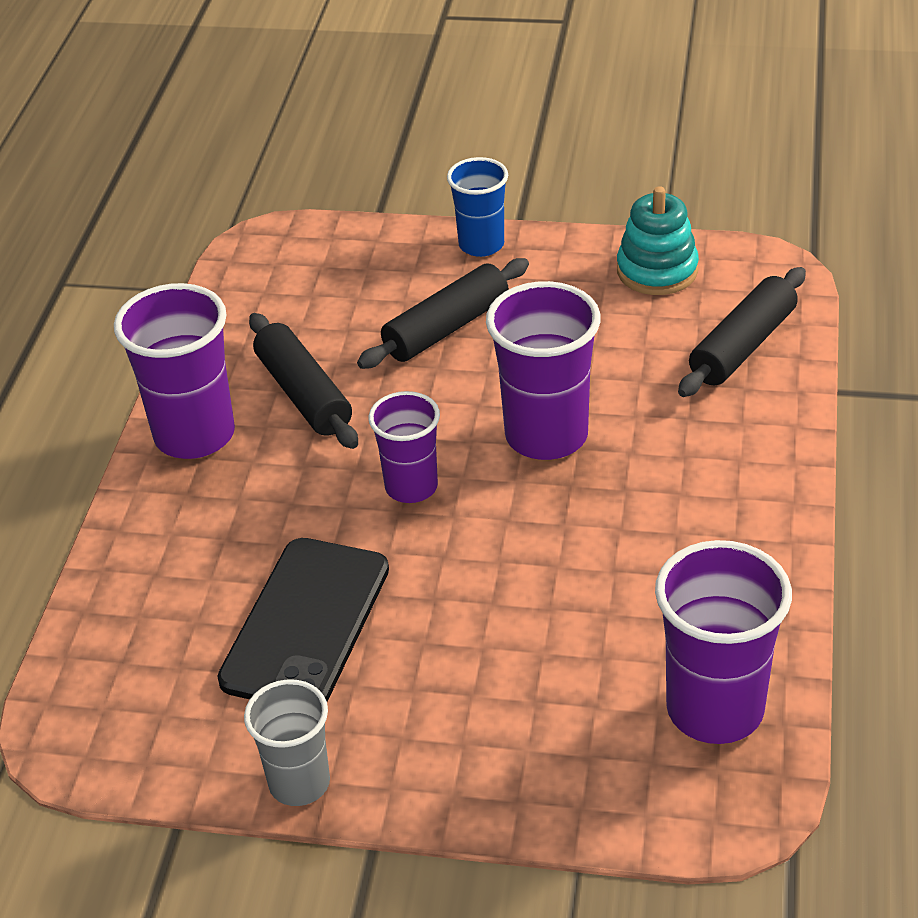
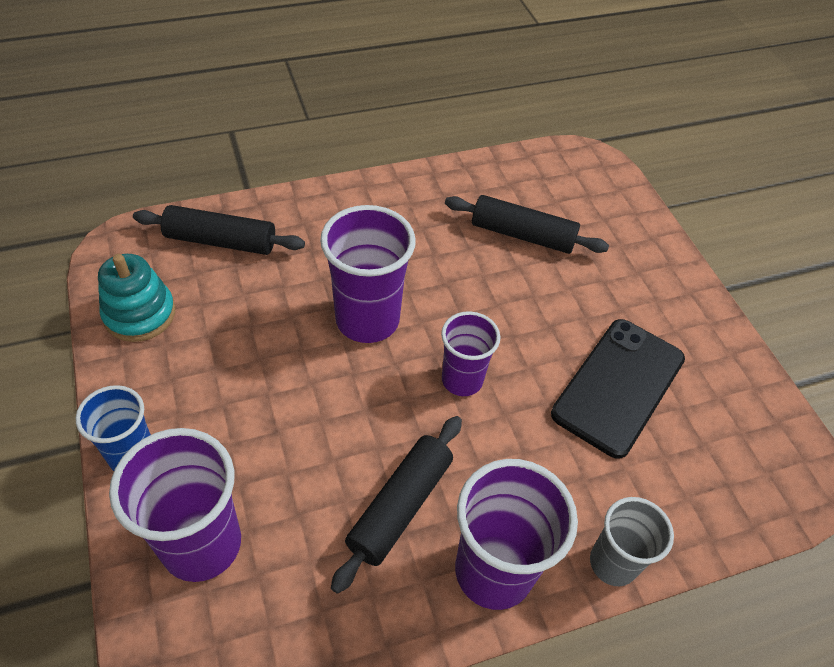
camera: 125 degrees left, 10 degrees up
(299, 783) = (722, 335): grey cup -> grey cup (613, 563)
(306, 624) = (618, 386): black phone -> black phone turned 45 degrees counterclockwise
(446, 328) = (267, 433): black rolling pin -> black rolling pin (522, 235)
(715, 709) = (538, 180): purple cup -> purple cup (201, 544)

